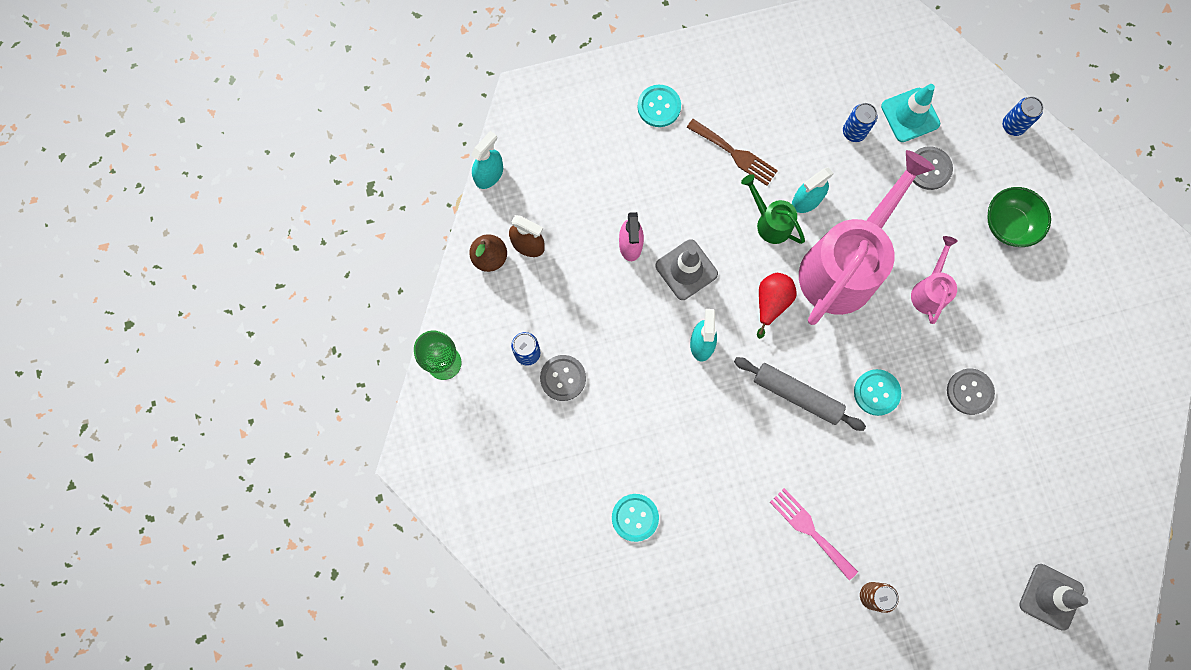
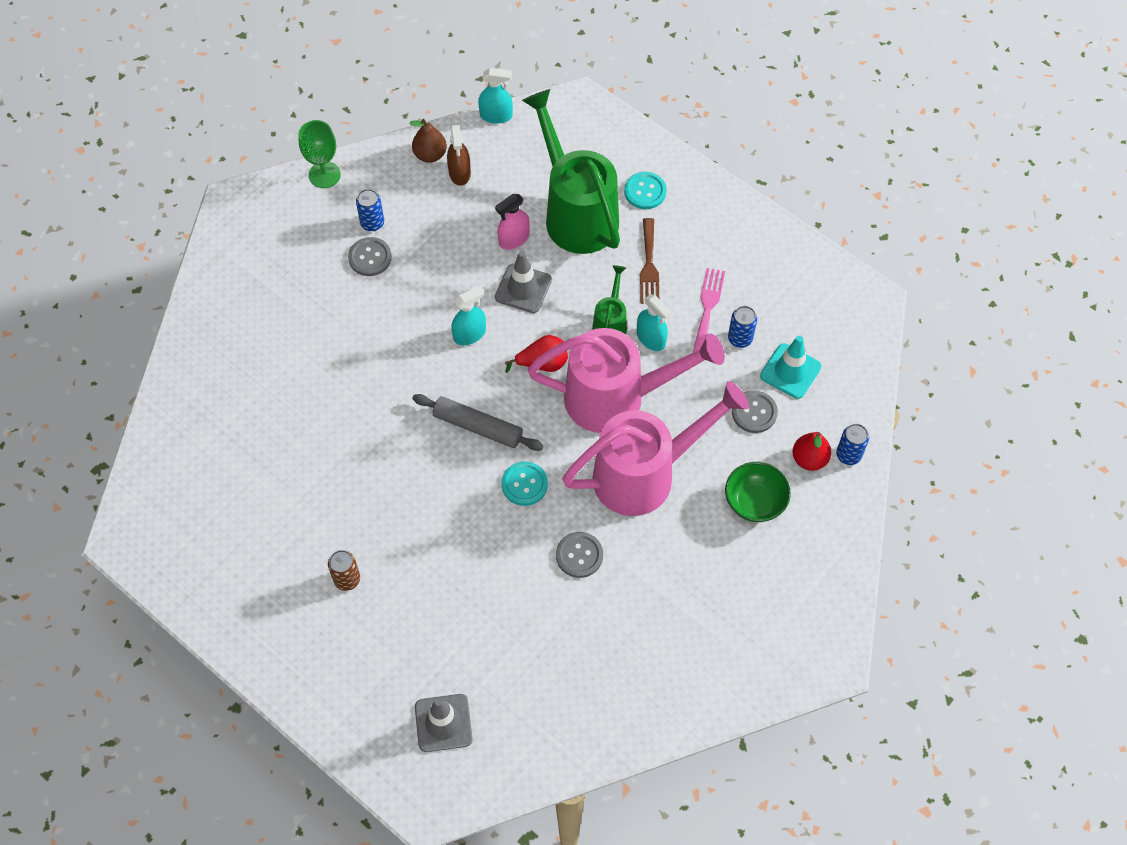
camera: 55 degrees right, 15 degrees down
(635, 517) = (293, 371): turquoise button -> none
(640, 176) = (576, 213): none -> green watering can
(797, 395) = (478, 427): grey rolling pin -> grey rolling pin turned 60 degrees counterclockwise
(806, 200) = (651, 338): turquoise spray bottle -> turquoise spray bottle turned 150 degrees counterclockwise
(810, 530) = (370, 501): pink fork -> pink fork (708, 307)
(929, 291) = (645, 474): pink watering can -> pink watering can, size x2.18
(997, 157) = (809, 459): none -> red pear

